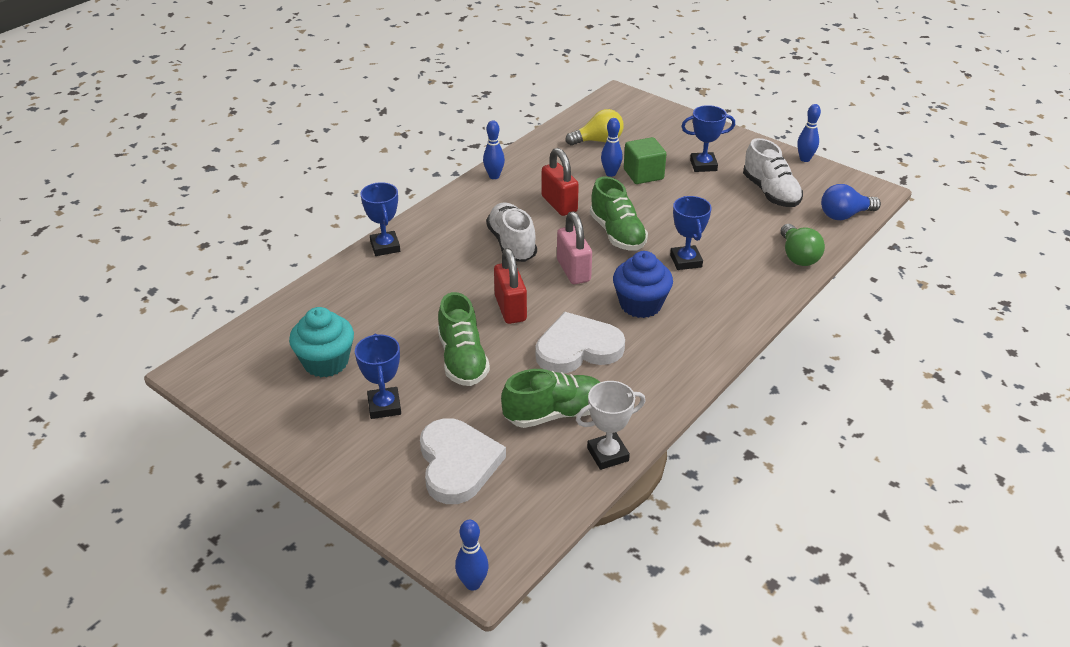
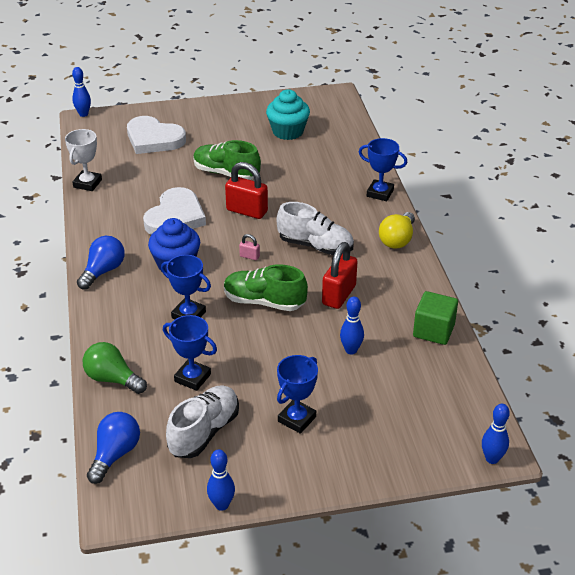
camera: 130 degrees right, 0 degrees up
(384, 406) = (226, 135): blue trophy -> blue trophy (192, 378)
(494, 176) = (420, 283): blue bowling pin -> blue bowling pin (492, 459)
(555, 413) = (139, 182): green shoe -> none
(559, 204) = (339, 295): red padlock -> red padlock turned 75 degrees counterclockwise
(573, 270) = (249, 256): pink padlock -> pink padlock, size x0.46
(598, 141) = (415, 376): yellow light bulb -> yellow light bulb (397, 240)
(643, 174) = (327, 369): green cube -> green cube (433, 330)
(710, 341) = (103, 271): none -> blue light bulb
(770, 192) = (204, 432): white shoe -> white shoe turned 105 degrees clockwise

